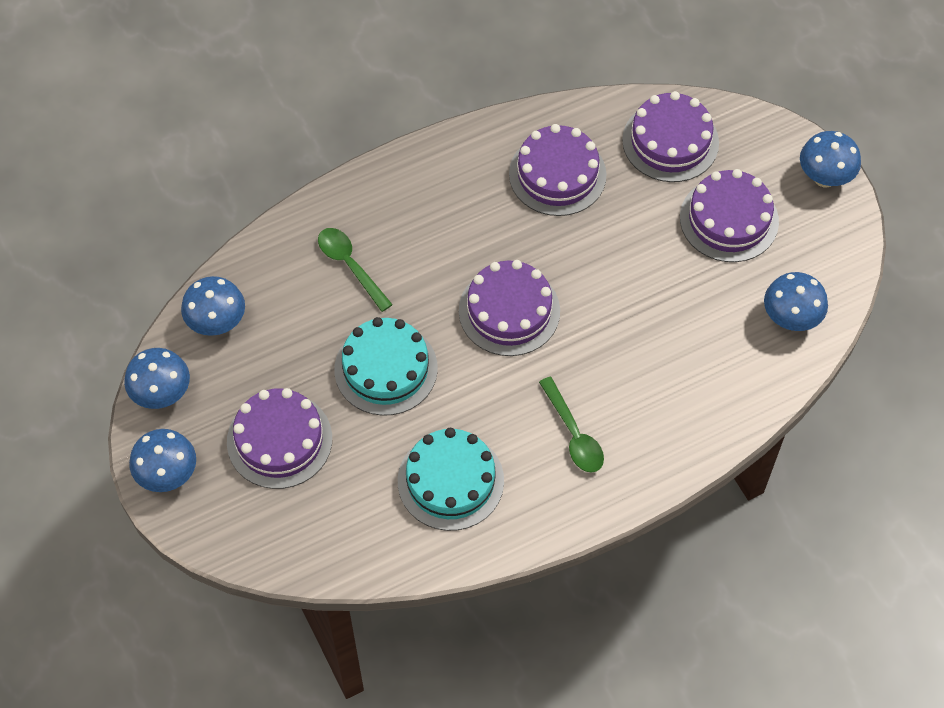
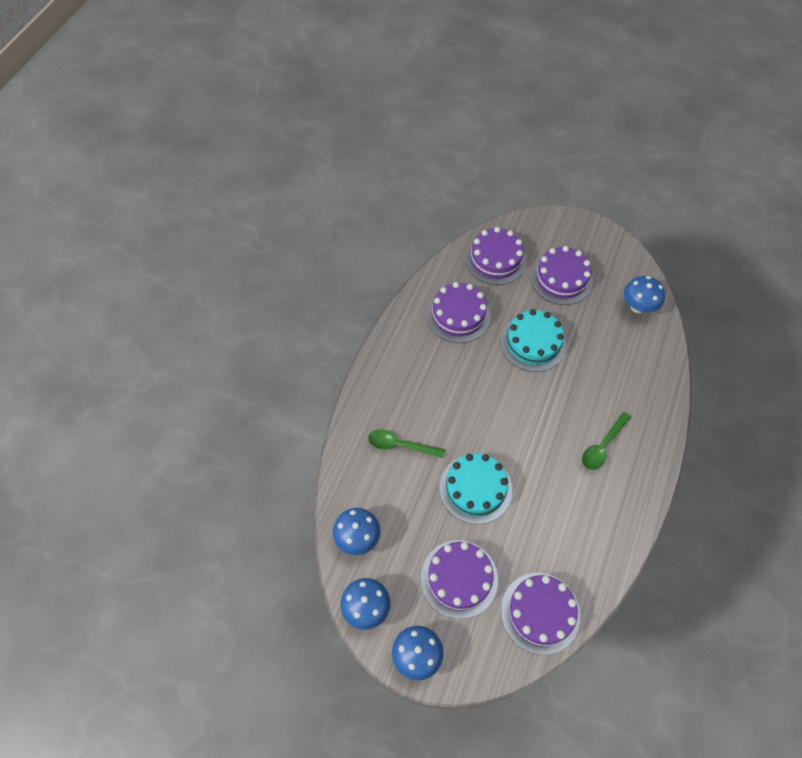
camera: 40 degrees left, 0 degrees up
(450, 481) = (570, 524): turquoise cake -> turquoise cake (533, 343)
(509, 311) = (506, 405): purple cake -> purple cake (540, 612)
(573, 434) = (602, 446): green spoon -> green spoon turned 105 degrees clockwise
(824, 177) = (582, 227): blue mushroom -> none

